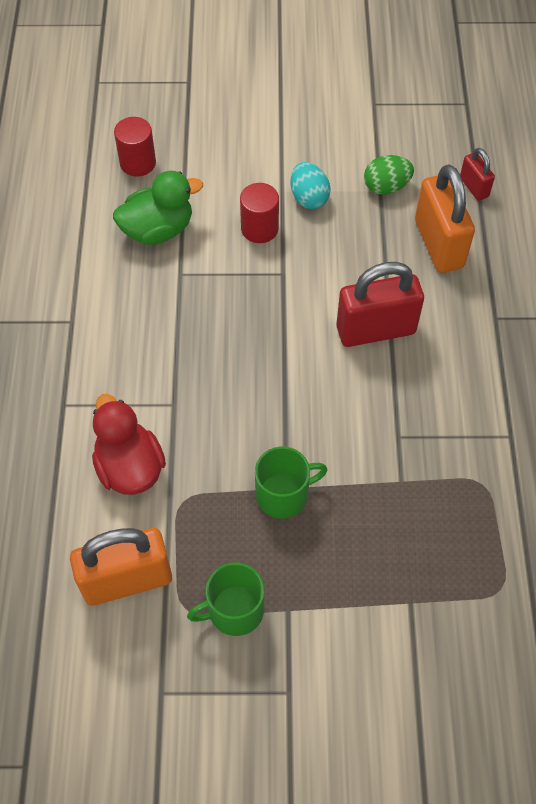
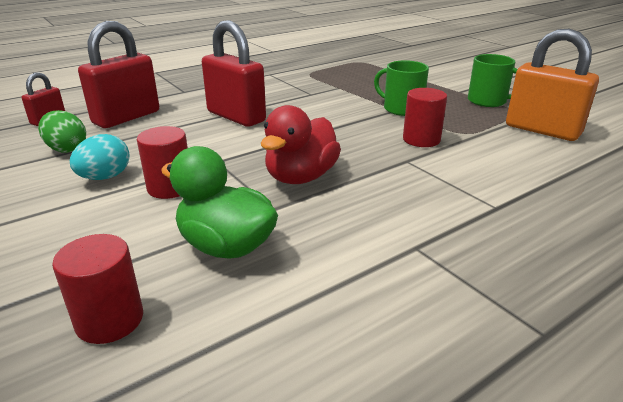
camera: 125 degrees left, 30 degrees down
(130, 467) = (482, 157): red duck -> red duck (301, 177)
(199, 448) = (421, 140): none -> red cylinder
(439, 244) = (126, 117): orange padlock -> red padlock

